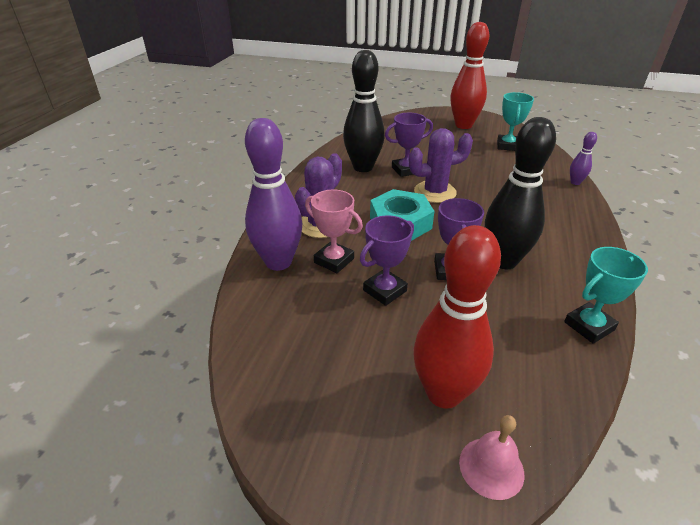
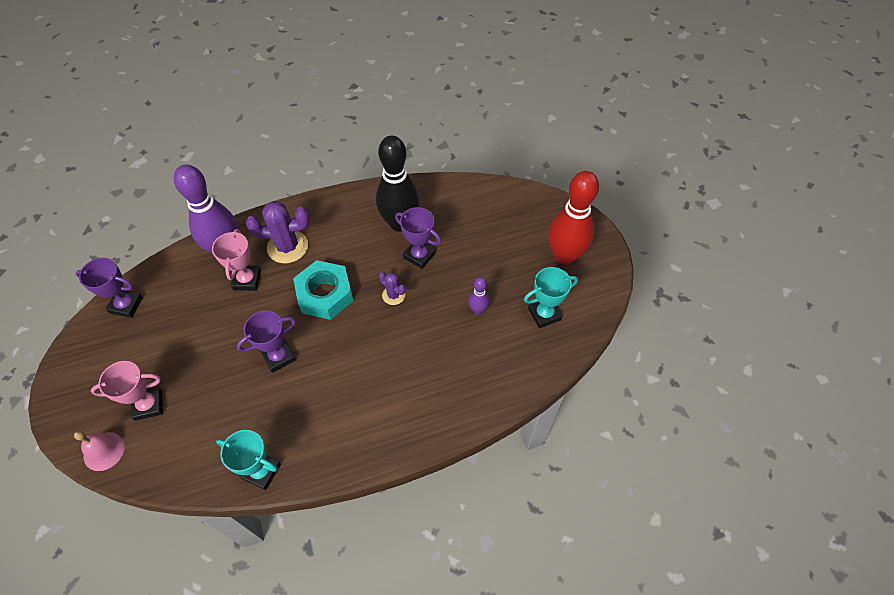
camera: 55 degrees right, 20 degrees up
(385, 290) = (230, 327): purple trophy -> purple trophy (126, 305)
(435, 192) = (393, 295): purple cactus -> purple cactus, size x0.54
(444, 393) = (148, 405): red bowling pin -> pink trophy
(503, 261) = (314, 387): black bowling pin -> none
(575, 182) = (502, 401): purple bowling pin -> purple bowling pin (478, 310)

